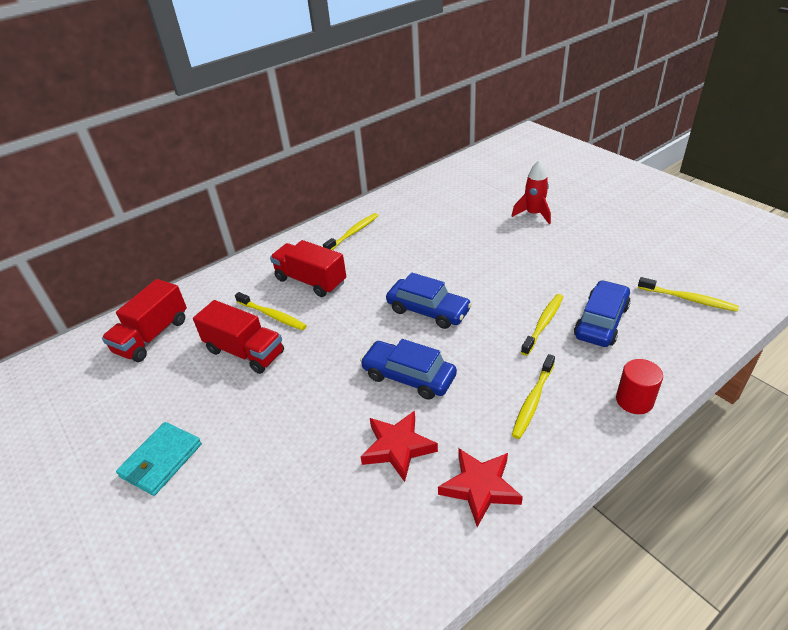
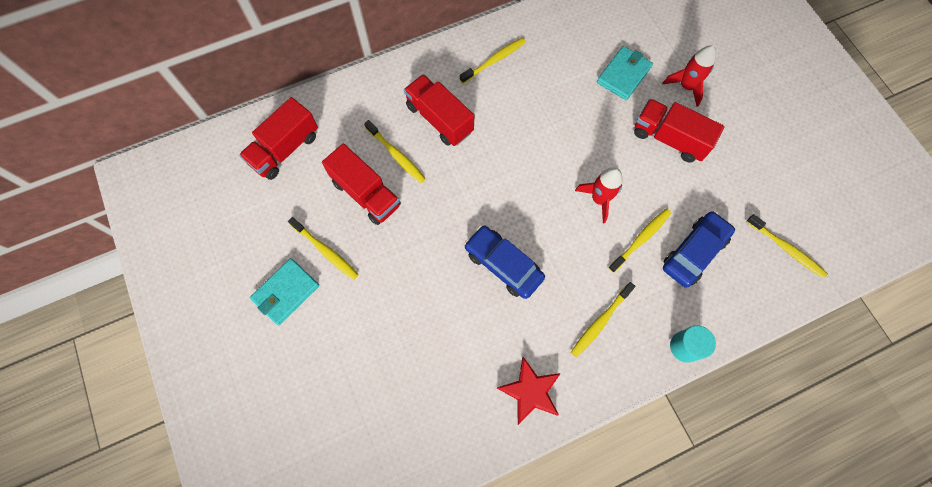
camera: 10 degrees right, 30 degrees up
(205, 410) = (325, 251): none -> yellow toothbrush
(398, 447) = (476, 335): red star -> none
(428, 310) = (541, 191): blue car -> none
(474, 218) = (623, 75): none -> turquoise wallet
(488, 303) = (599, 199): none -> red rocket
(535, 249) = (669, 138): none -> red truck
(634, 400) = (685, 347): red cylinder -> turquoise cylinder

